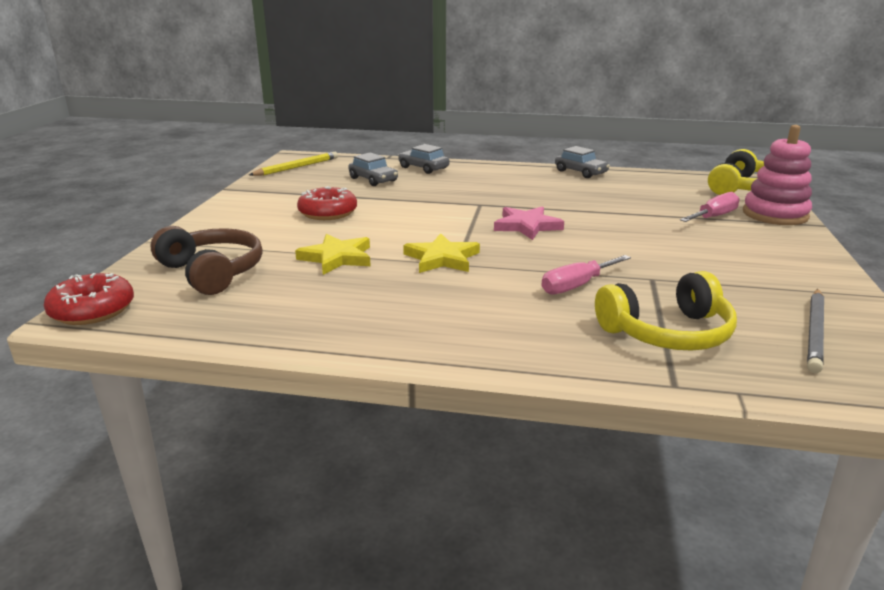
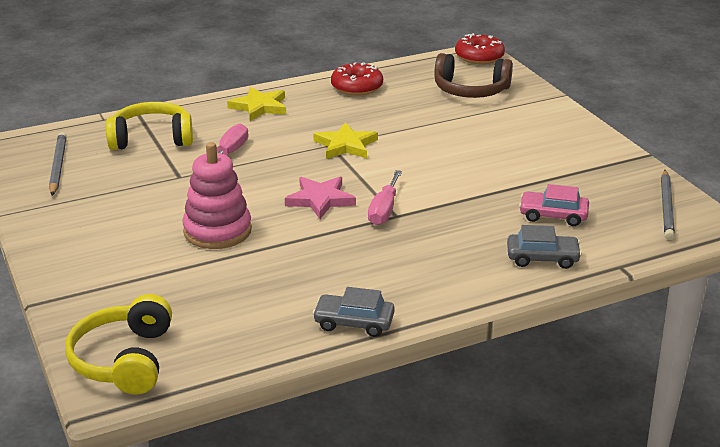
camera: 145 degrees right, 5 degrees up
(297, 167) = (666, 207): yellow pencil -> grey pencil
(328, 213) = (503, 158): red donut -> red donut (357, 87)
(337, 258) = (416, 123): yellow star -> yellow star (259, 107)
(373, 179) = (553, 215): grey car -> pink car
(667, 333) = (151, 138): yellow headphones -> yellow headphones turned 45 degrees clockwise
(713, 217) = (151, 277): pink screwdriver -> pink screwdriver (384, 210)
(775, 214) = (83, 306): pink stacking toy -> pink stacking toy (217, 231)

